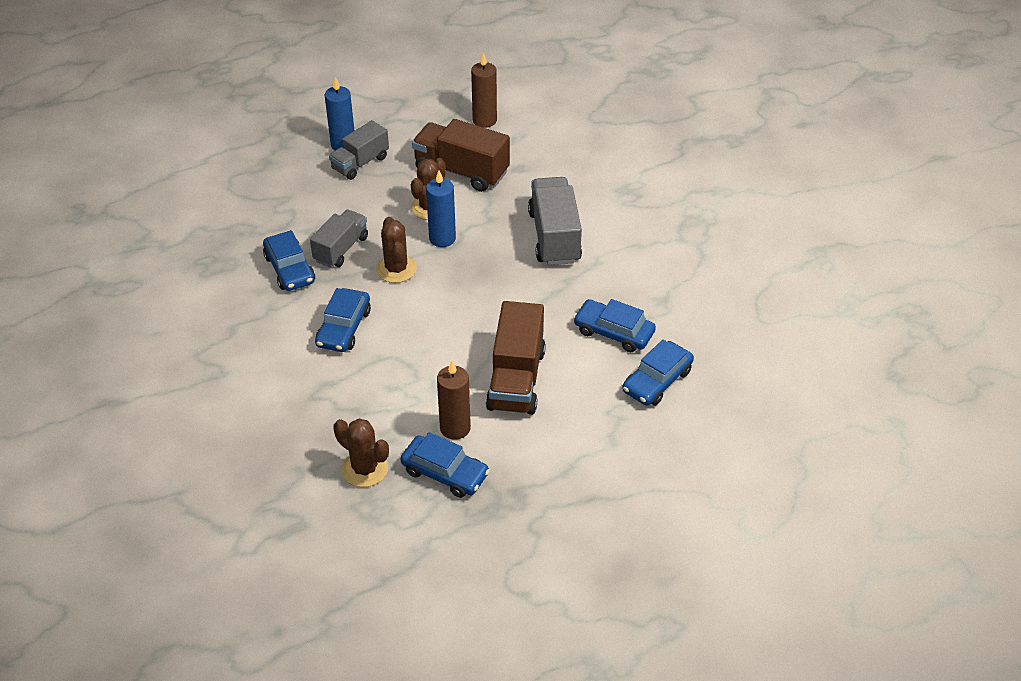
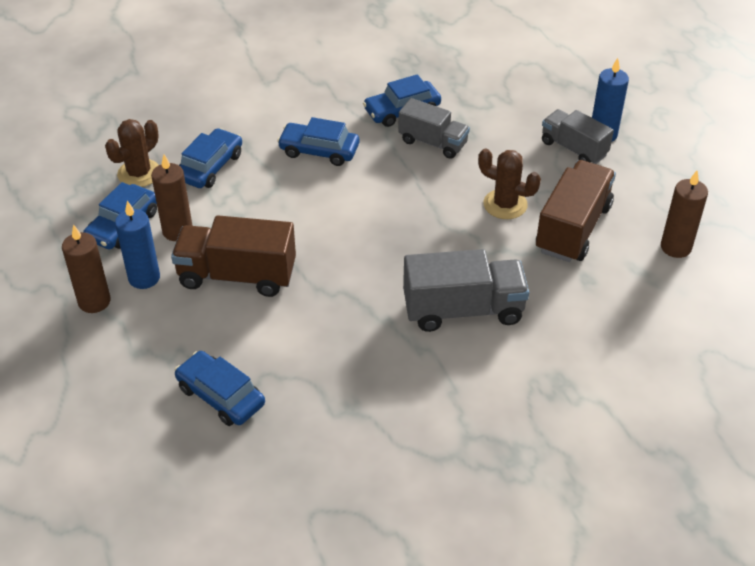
camera: 90 degrees right, 0 degrees up
(396, 269) = (404, 182): brown cactus -> none
(442, 238) = (454, 215): blue candle -> blue candle (144, 278)
(551, 482) = (94, 301): none -> brown candle
(613, 332) = (301, 359): blue car -> blue car (210, 167)

